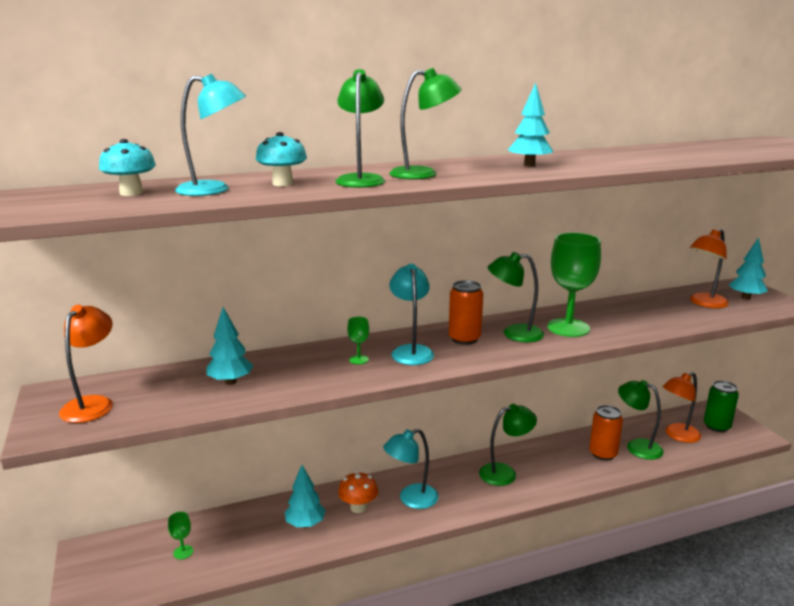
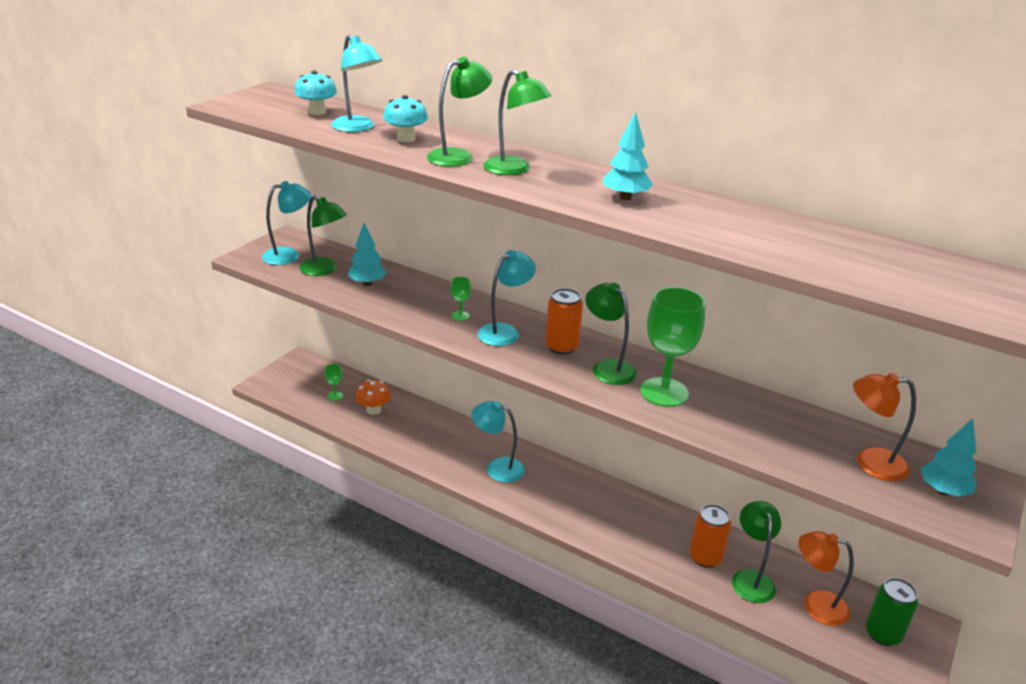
camera: 50 degrees right, 10 degrees up
(92, 404) = (289, 255): orange lamp -> turquoise lamp
(305, 524) = (414, 431): turquoise tree -> none
(358, 507) = (458, 446): orange mushroom -> orange mushroom (373, 410)
(505, 473) = (594, 504): green lamp -> green lamp (324, 270)

